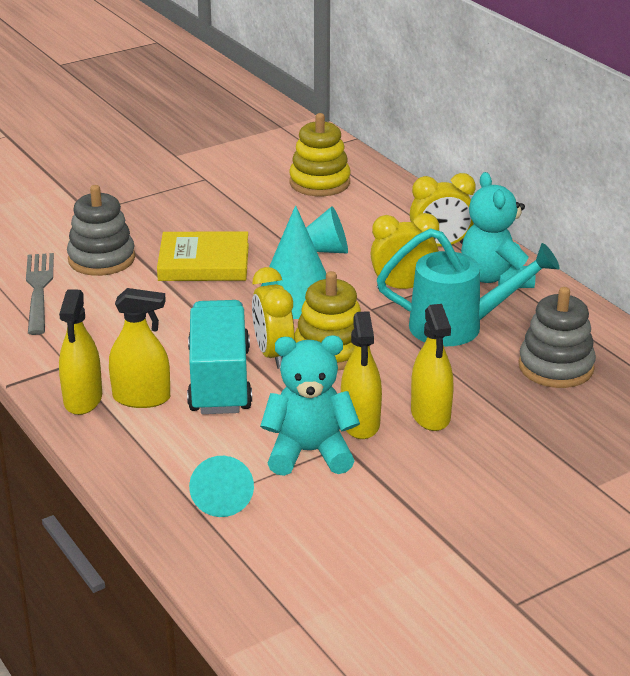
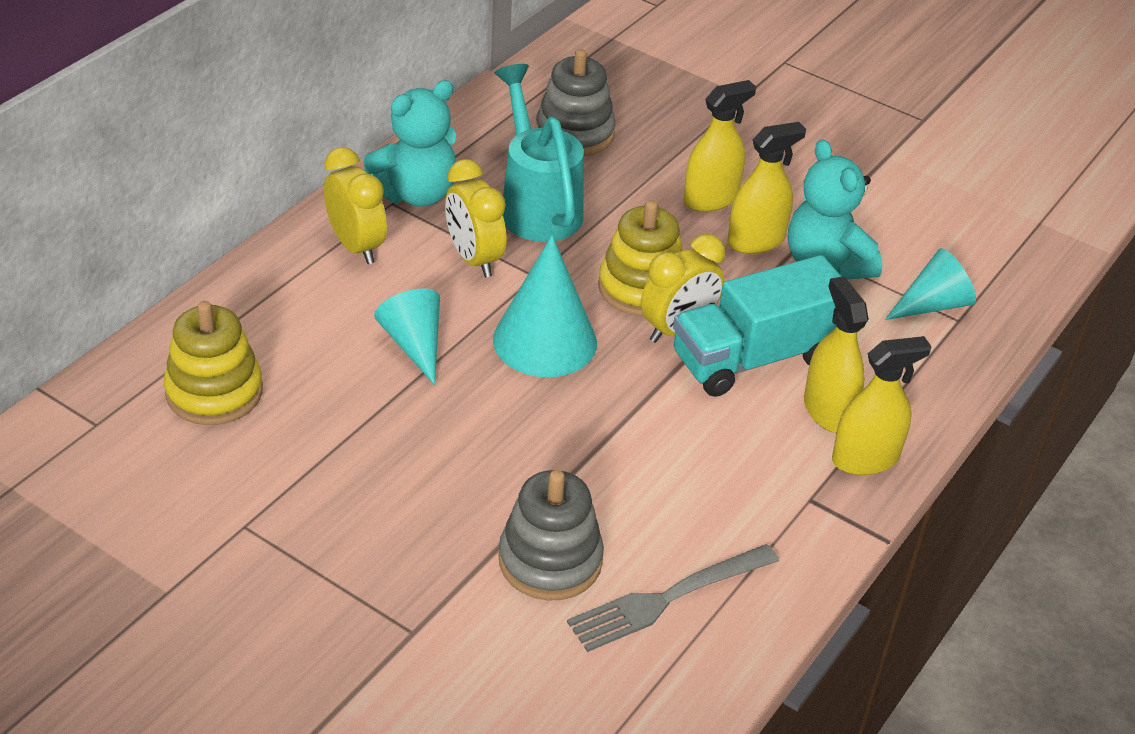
camera: 115 degrees left, 10 degrees up
(204, 262) = (504, 449): yellow book -> none

